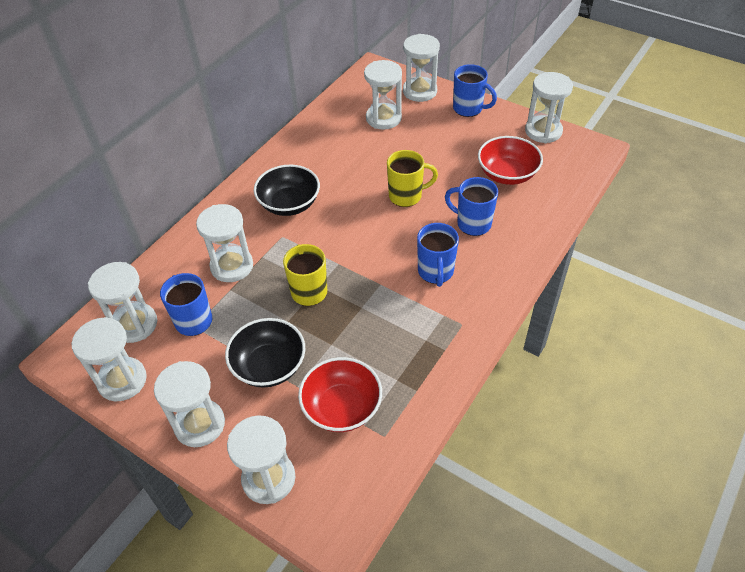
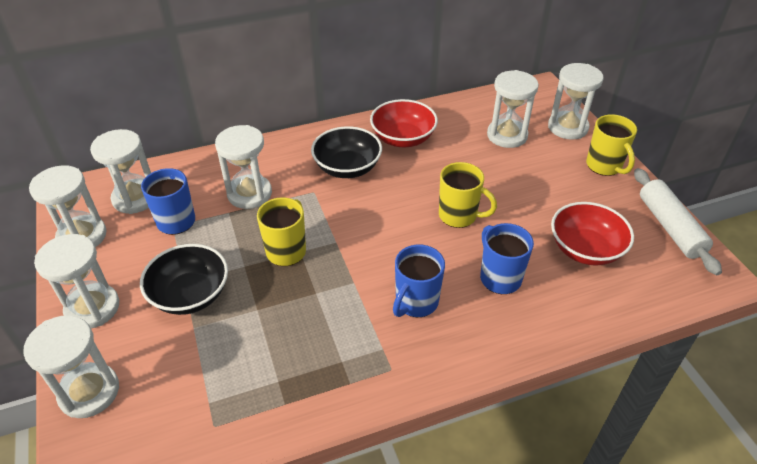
camera: 35 degrees right, 5 degrees down
(342, 407) = (207, 372): red bowl -> red bowl (403, 138)
(468, 109) = (604, 166): blue mug -> yellow mug
(543, 131) = (670, 227): white hourglass -> white rolling pin

